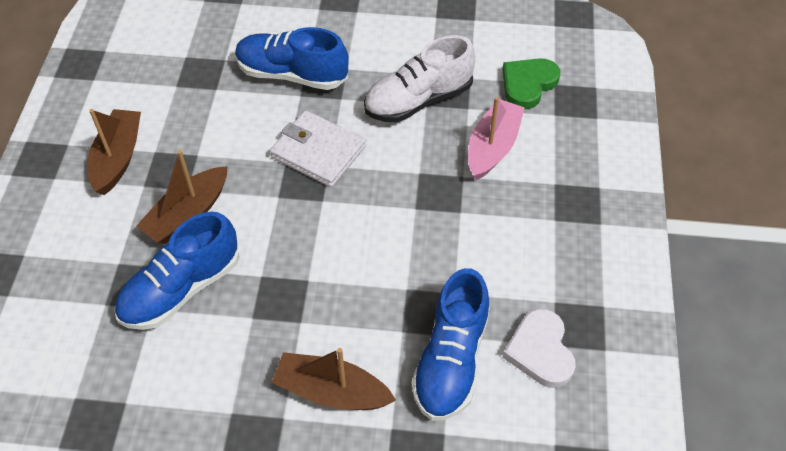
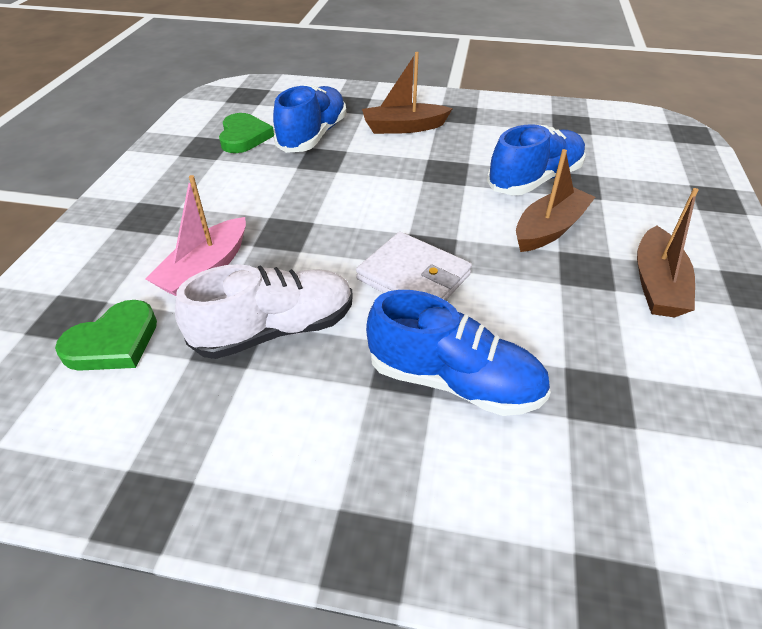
camera: 175 degrees left, 10 degrees down
(331, 391) = (403, 127): brown boat -> brown boat turned 150 degrees clockwise
(540, 351) = (244, 137): white heart -> green heart

